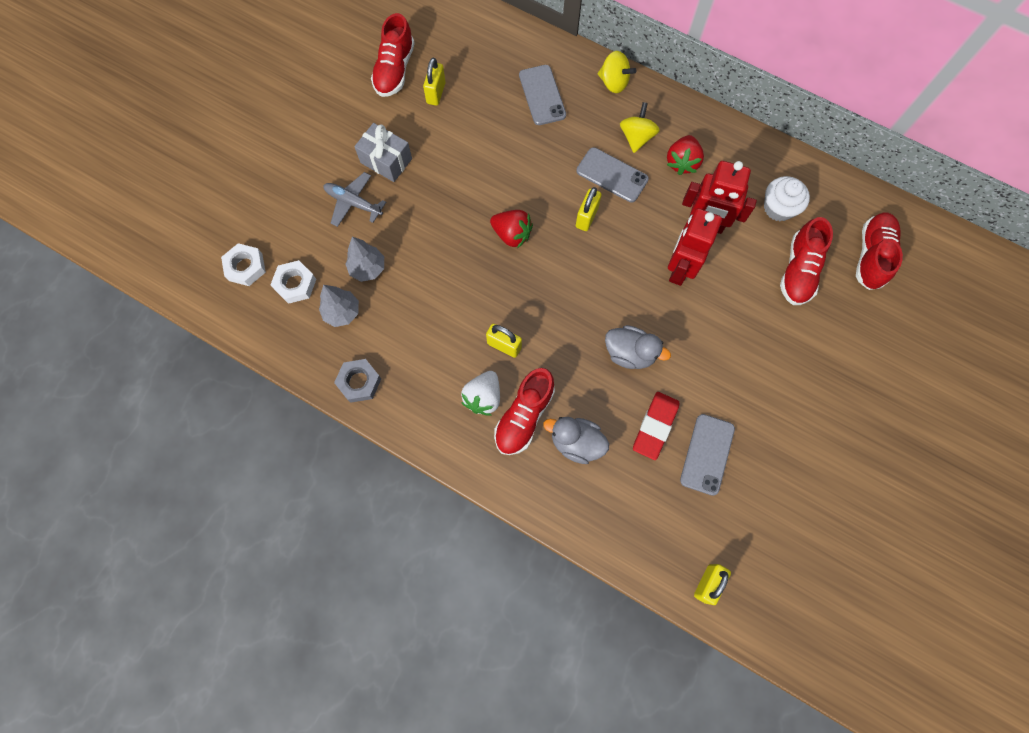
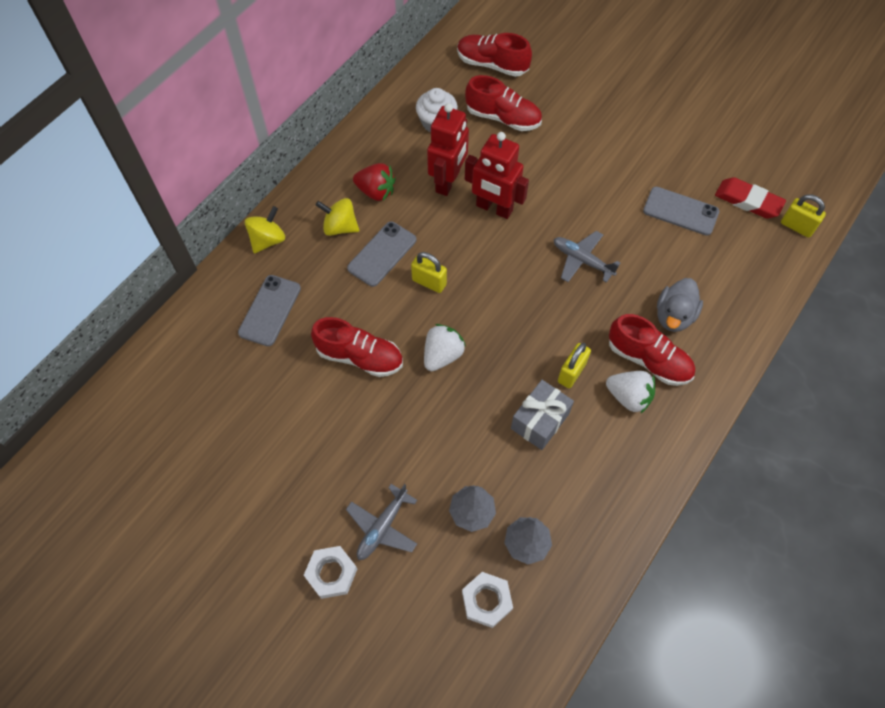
camera: 85 degrees left, 10 degrees down
(245, 267) = (458, 666): white nut -> white nut (331, 573)
(359, 382) = (612, 526): grey nut -> none
(386, 160) = (329, 486): grey gift -> grey gift (540, 421)
(395, 70) = (199, 471): red shoe -> red shoe (359, 356)
(436, 93) = (243, 424): yellow padlock -> none
(512, 234) = (442, 355): red strawberry -> white strawberry
(542, 95) = (270, 310): grey phone -> grey phone turned 60 degrees counterclockwise
(630, 353) = (582, 260): grey duck -> grey plane
(655, 426) = (655, 248): red eraser -> red eraser (748, 201)

